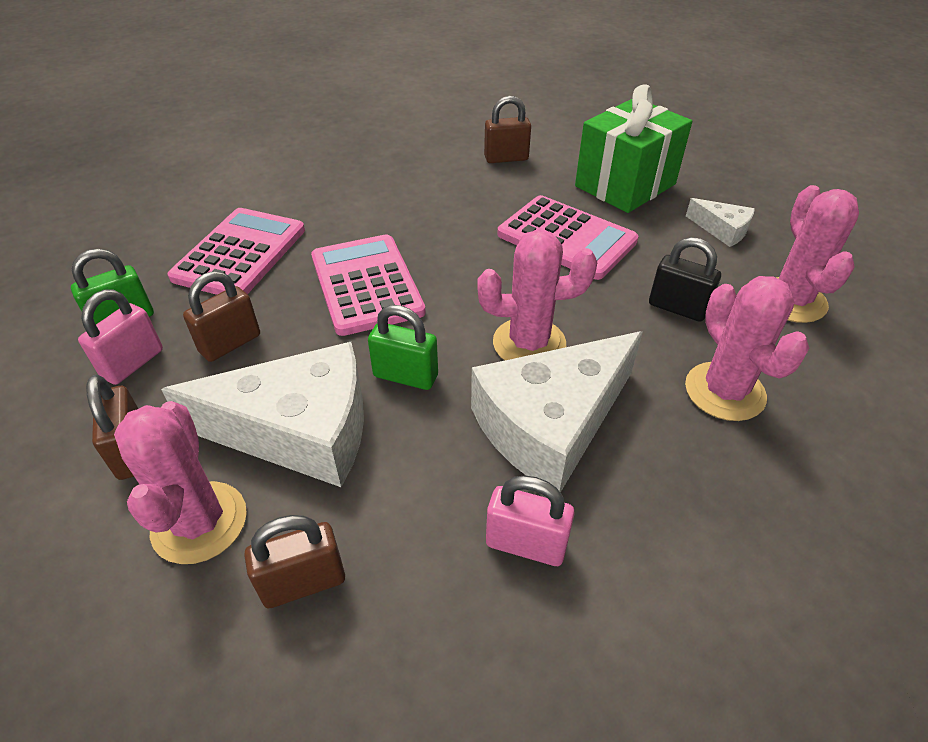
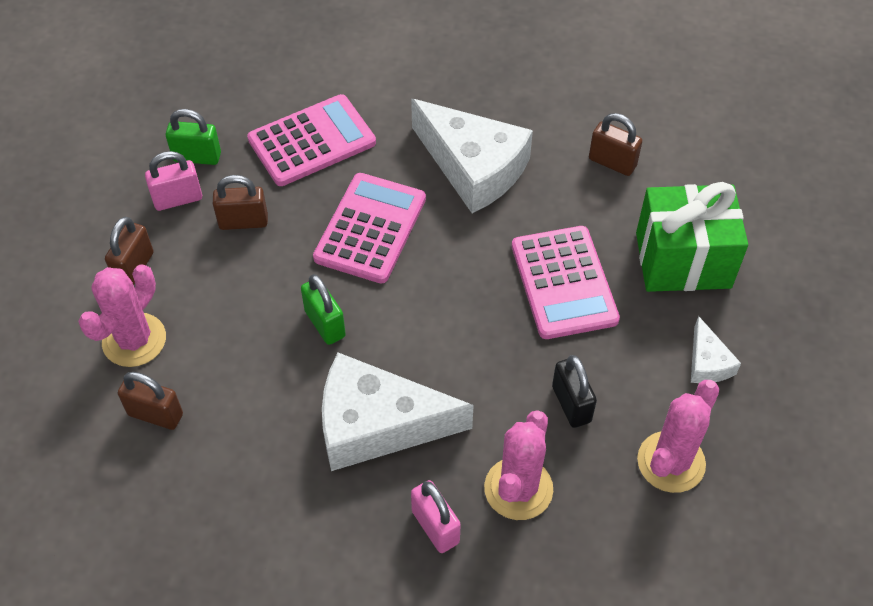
camera: 40 degrees right, 10 degrees up
(299, 430) = (229, 318): white cheese -> white cheese (473, 167)
(526, 544) = (283, 483): pink padlock -> pink padlock (435, 527)
(529, 343) = (429, 356): pink cactus -> none

